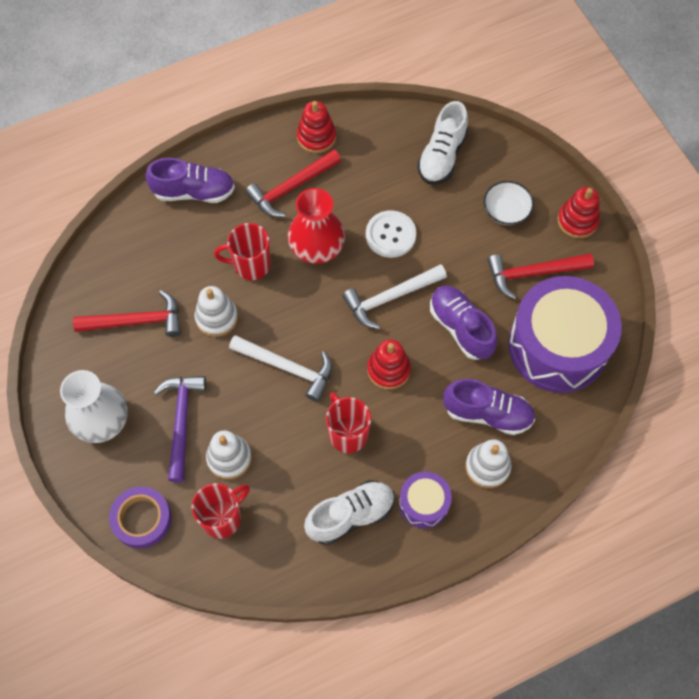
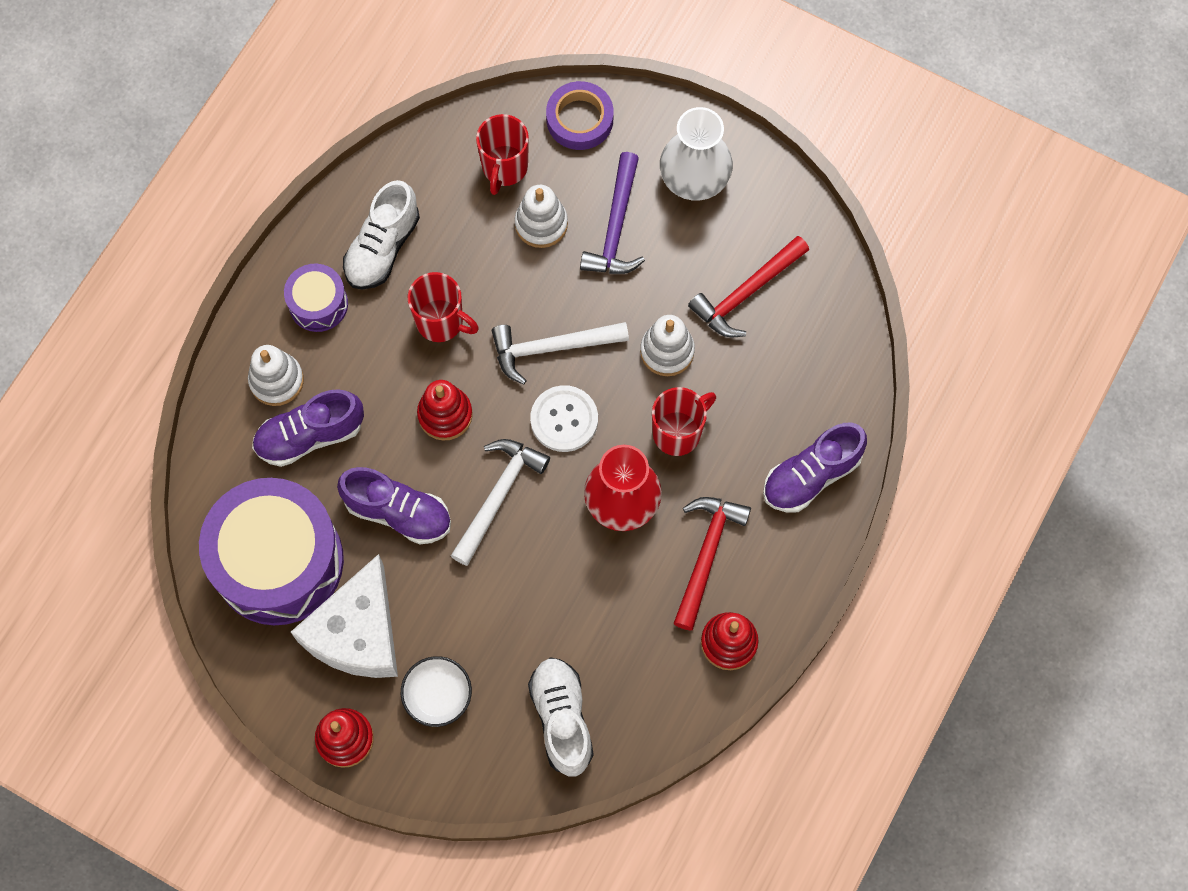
camera: 145 degrees right, 5 degrees up
(182, 421) = (615, 227): purple hammer -> purple hammer turned 45 degrees clockwise
(390, 235) = (550, 572): white button -> white button (564, 419)
(532, 273) = (358, 632): red hammer -> white cheese

